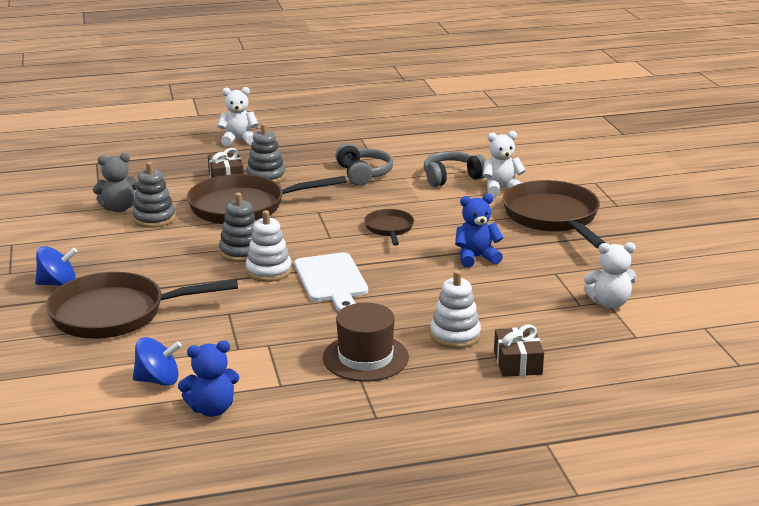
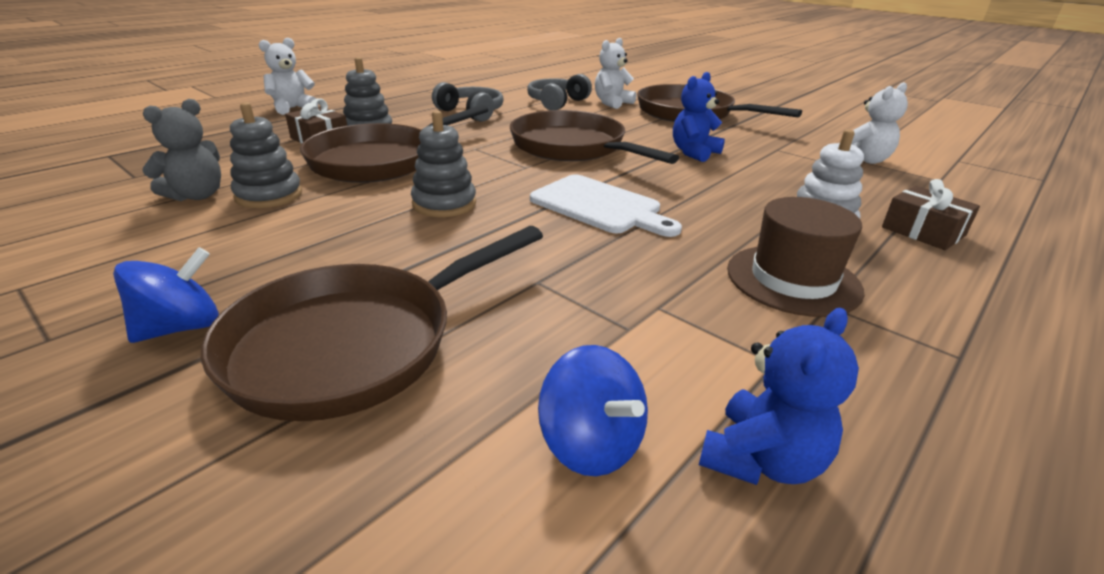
camera: 35 degrees left, 5 degrees up
(158, 380) = (591, 444): blue spinning top -> blue spinning top turned 90 degrees clockwise
(268, 271) = (511, 215): white stacking toy -> none
(389, 228) = (573, 147): brown pan -> brown pan, size x1.97

